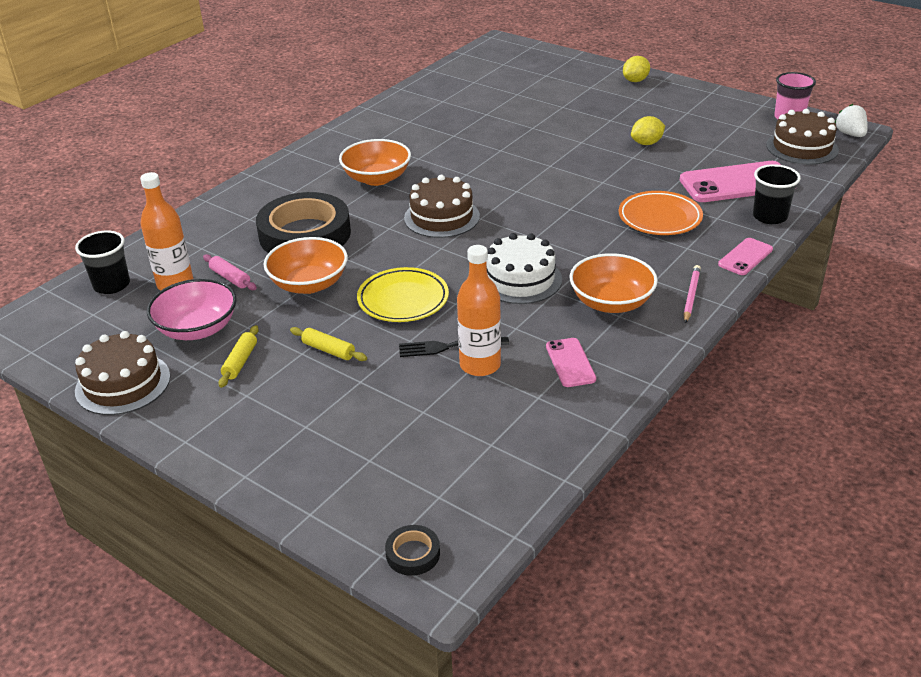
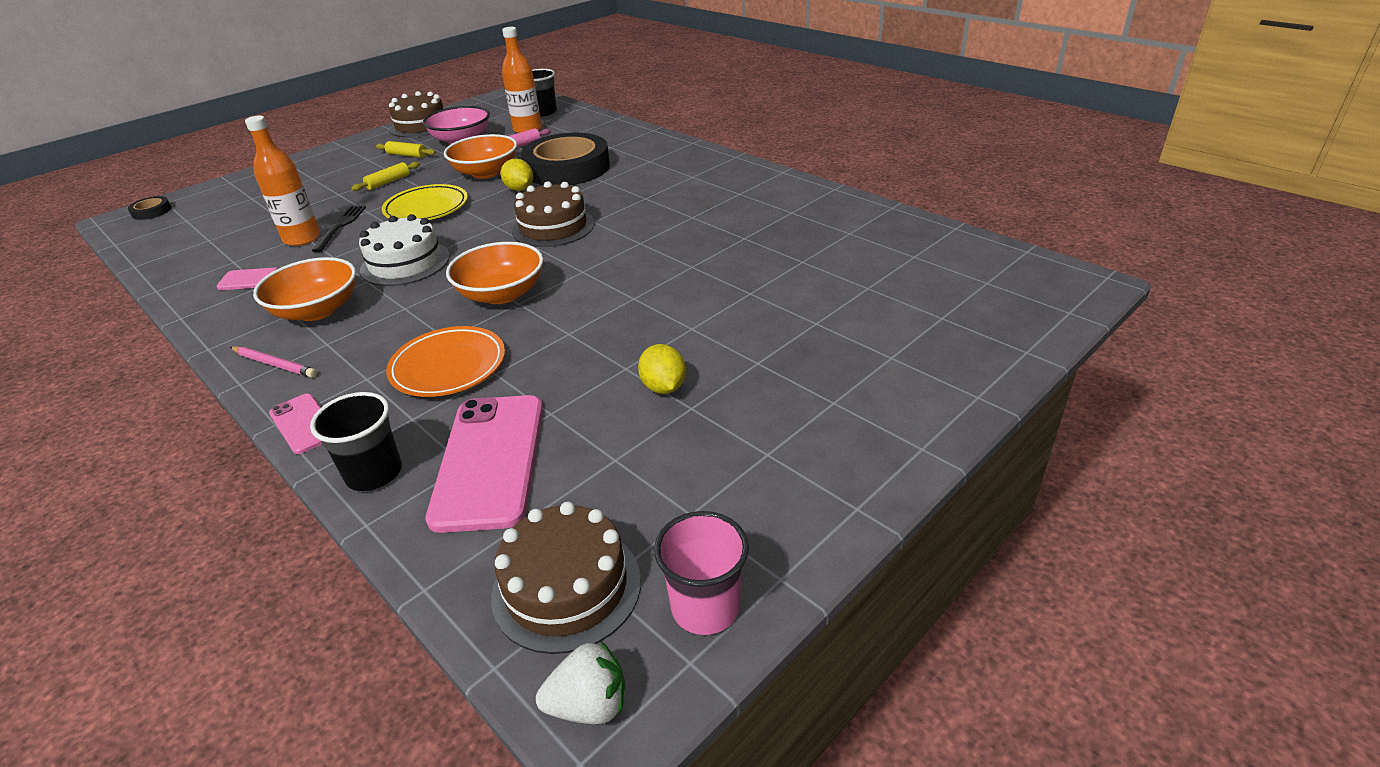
camera: 100 degrees right, 0 degrees up
(377, 178) = (655, 196): orange bowl -> orange bowl (501, 294)
(635, 81) = (918, 411): yellow lemon -> yellow lemon (519, 189)

